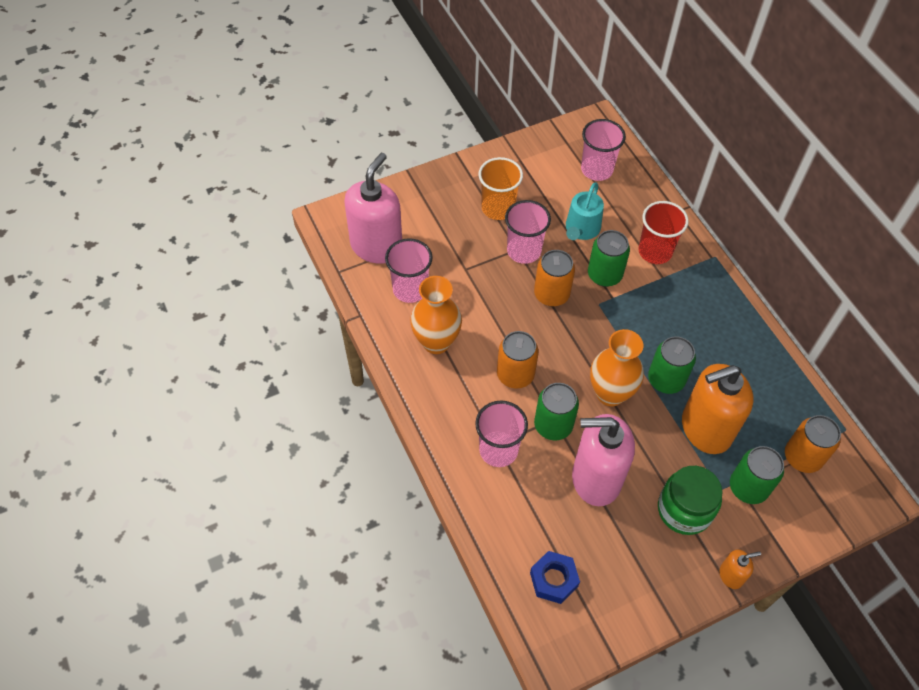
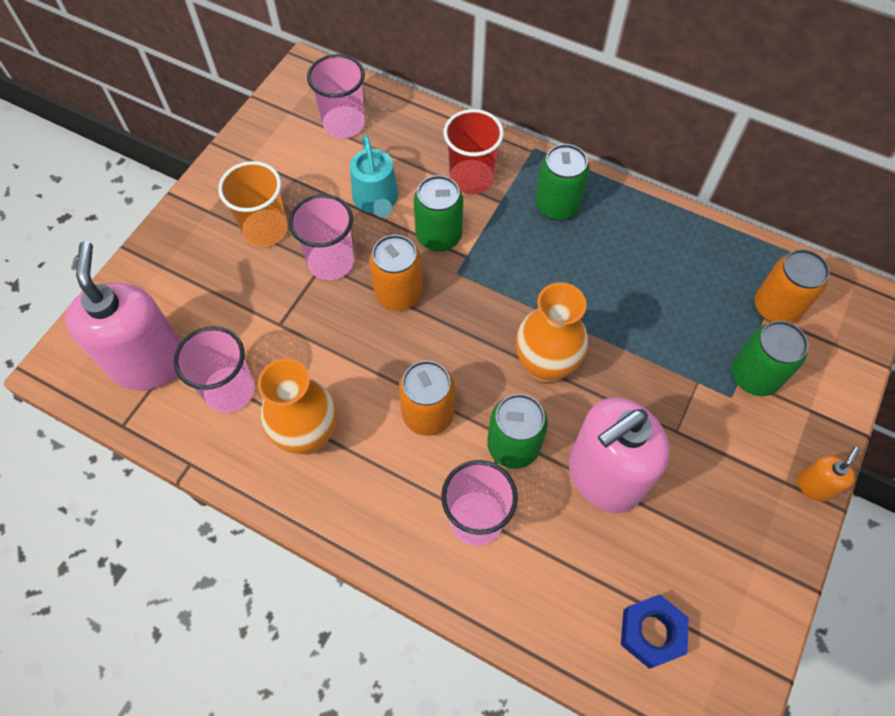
camera: 35 degrees left, 5 degrees up
(666, 380) = (588, 312): green can -> green can (557, 205)
(684, 510) = (716, 446): green jar -> none
(705, 429) = (667, 340): orange soap dispenser -> none

